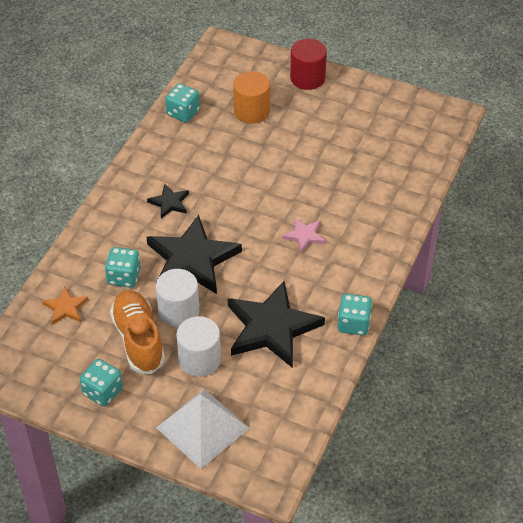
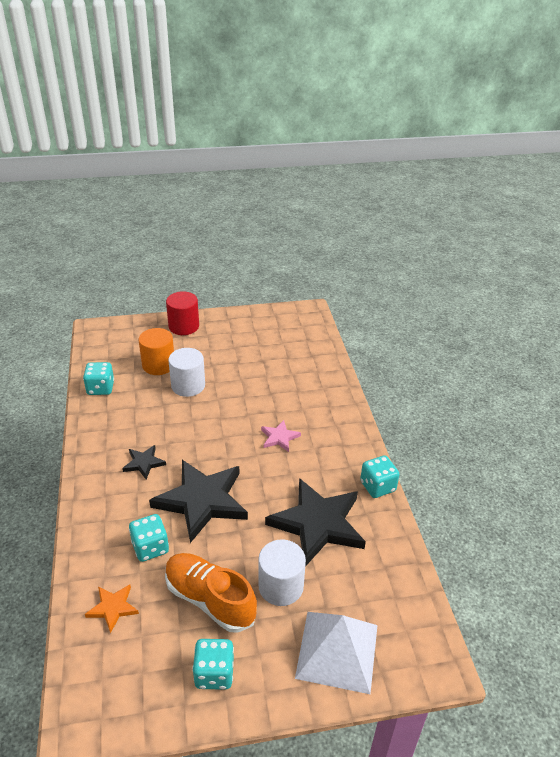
camera: 35 degrees left, 10 degrees down
(178, 311) = (226, 552): white cylinder -> white cylinder (188, 386)

